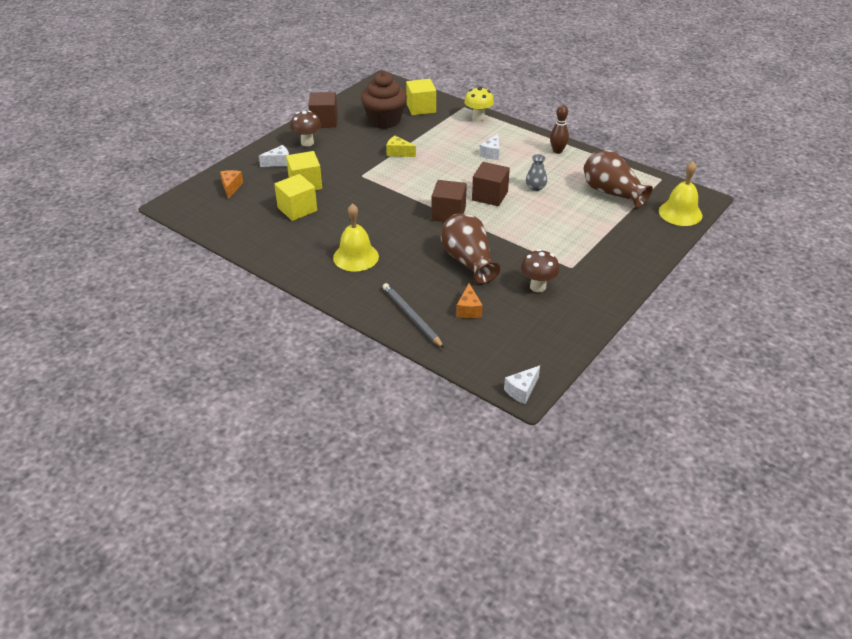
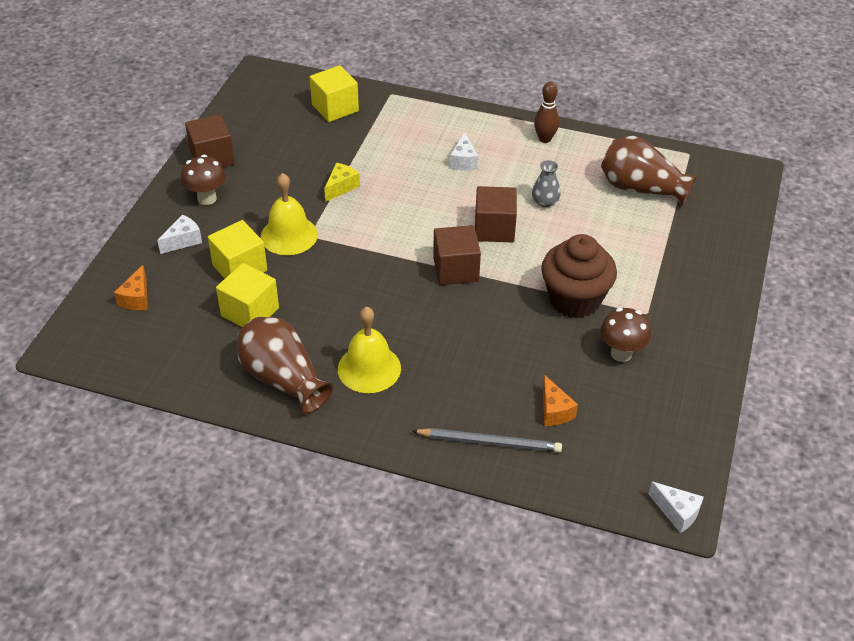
camera: 20 degrees left, 5 degrees up
(231, 187) = (136, 298): orange cheese -> orange cheese turned 150 degrees counterclockwise
(384, 120) = (296, 138): brown cupcake -> brown cupcake (574, 299)
(398, 153) = (341, 187): yellow cheese -> yellow cheese turned 120 degrees clockwise
(411, 317) = (489, 442): grey pencil -> grey pencil turned 150 degrees clockwise
(468, 261) = (517, 337): brown vase -> brown vase (283, 379)
(478, 118) = (419, 108): yellow mushroom -> none
(522, 390) = (677, 512): white cheese -> white cheese turned 75 degrees counterclockwise
(680, 213) = (734, 200): yellow bell -> yellow bell (289, 235)

